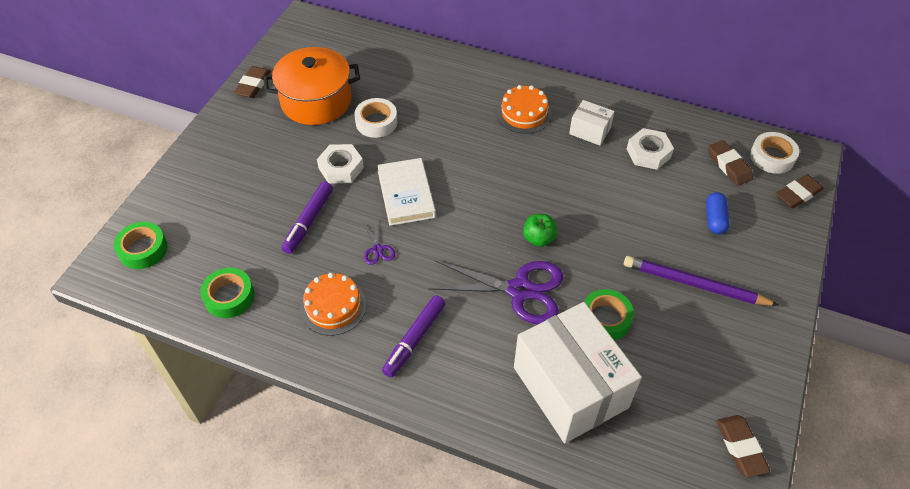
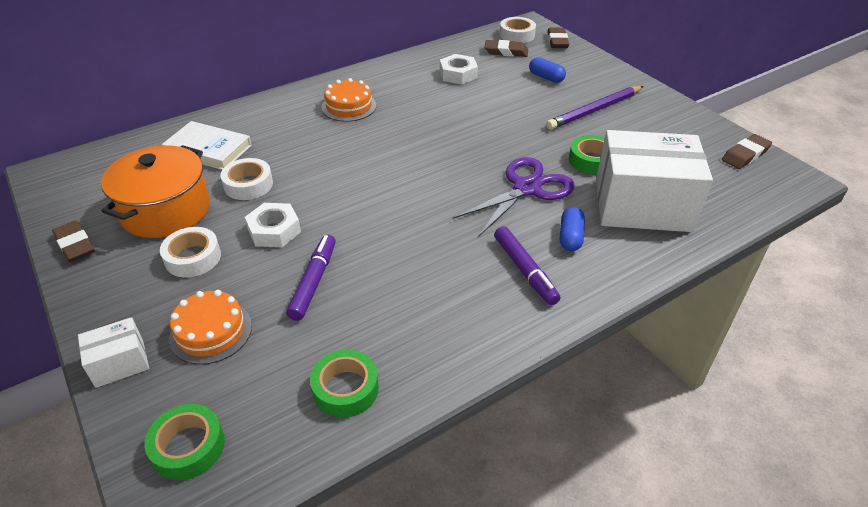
camera: 55 degrees left, 10 degrees down
(284, 146) = (193, 258): none -> white tape
(308, 221) = (313, 282): purple marker -> purple marker turned 135 degrees counterclockwise
(333, 306) = (438, 309): orange cake -> orange cake (211, 331)
(377, 249) = (400, 249): purple scissors -> none
(406, 194) = (356, 204): white book -> white book (208, 149)
(480, 351) = (570, 237): none -> blue capsule
(538, 238) = (484, 156): green apple -> none
(589, 131) = (406, 87): white box -> white box (120, 363)
(740, 447) = (745, 155): brown eraser -> brown eraser turned 60 degrees counterclockwise

